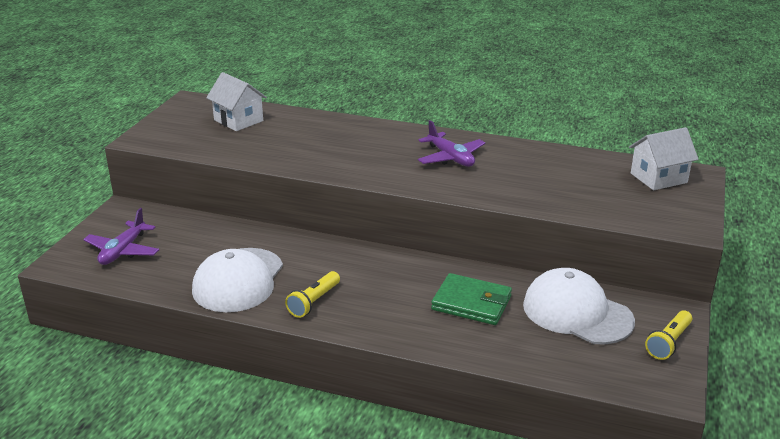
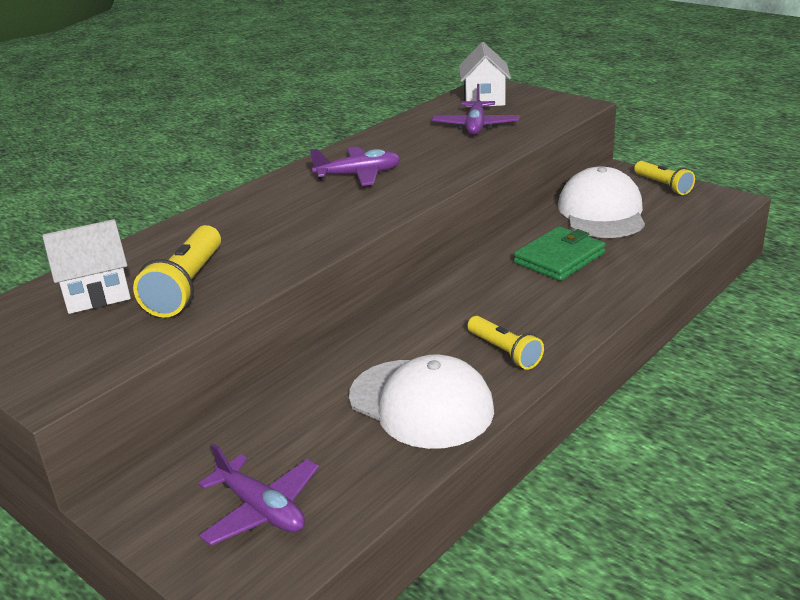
camera: 65 degrees left, 0 degrees up
(257, 143) = (187, 286): none -> yellow flashlight
(577, 312) = (601, 212): white cap -> white cap turned 120 degrees clockwise
(589, 186) = (476, 126): none -> purple plane

